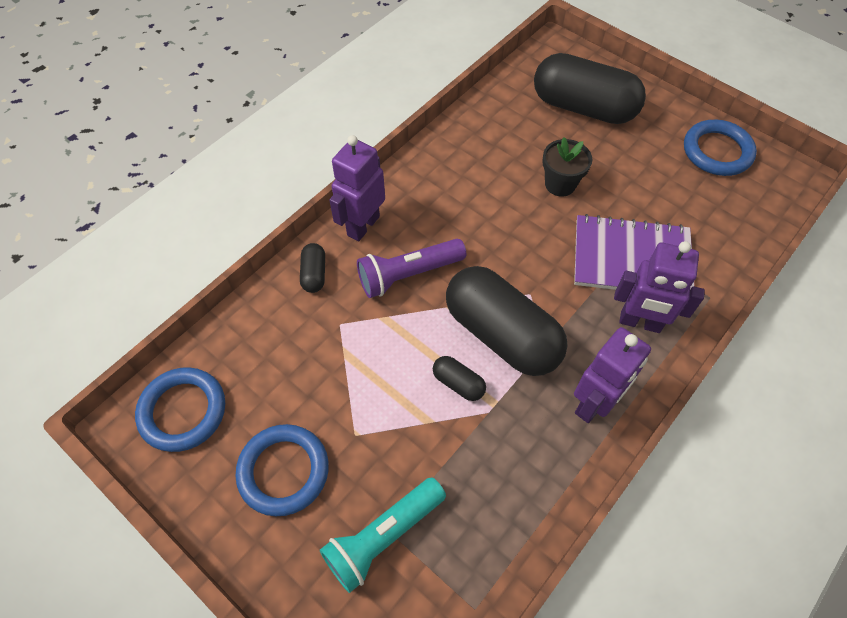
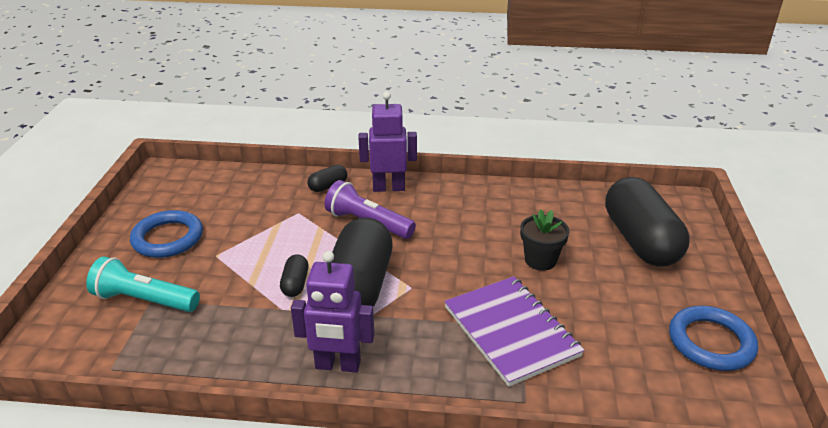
camera: 55 degrees right, 25 degrees down
(183, 411) = (184, 185): blue ring -> none
(640, 322) = (447, 363): purple robot -> none

